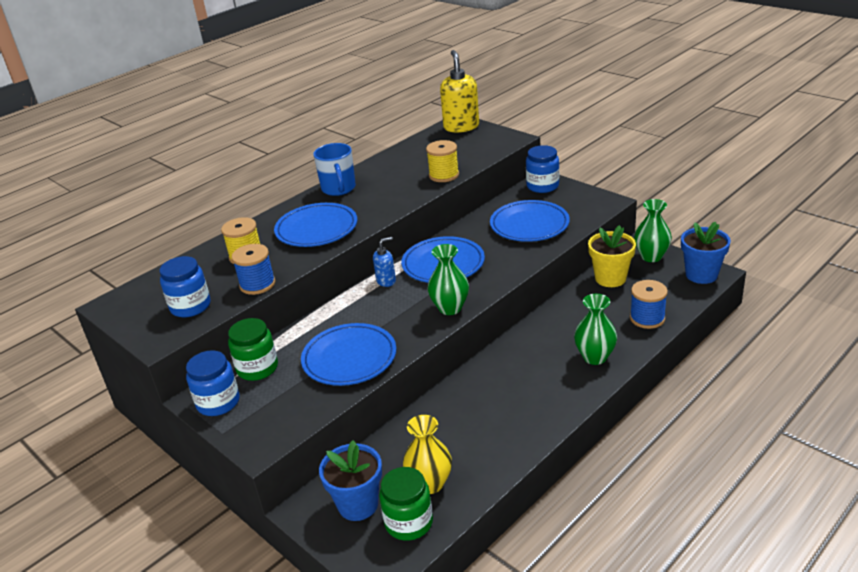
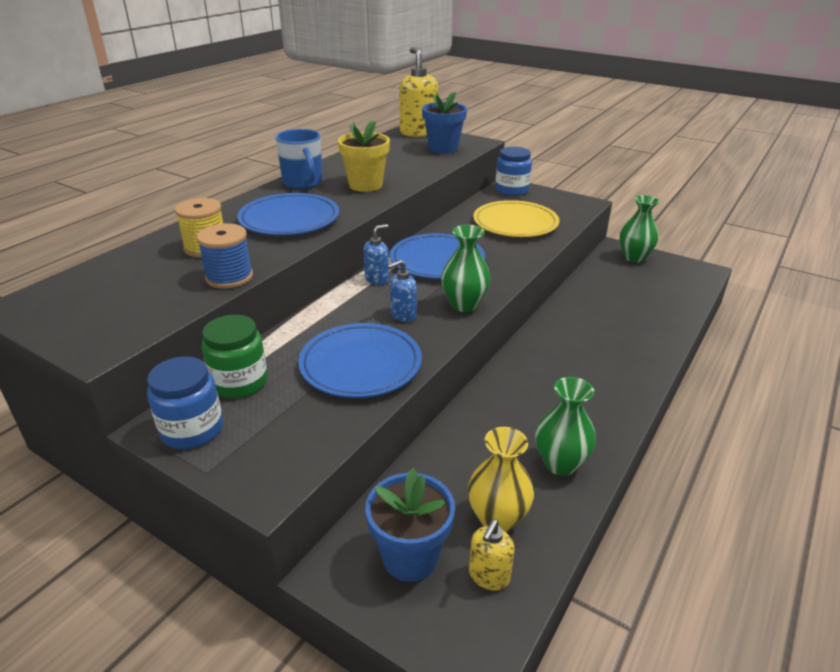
camera: 15 degrees left, 0 degrees up
(190, 306) = (140, 304): blue jar -> none
(396, 316) = (403, 315): none -> blue soap dispenser
(409, 522) = (489, 576): green jar -> yellow soap dispenser
(444, 175) = (419, 171): yellow spool -> none
(529, 225) = (515, 223): blue plate -> yellow plate
(595, 357) = (627, 355): green vase -> green vase (560, 463)
(610, 278) = (603, 278): yellow flower pot -> yellow flower pot (365, 185)
(647, 318) = (661, 314): blue spool -> none
(701, 275) = (692, 272): blue flower pot -> blue flower pot (443, 148)

